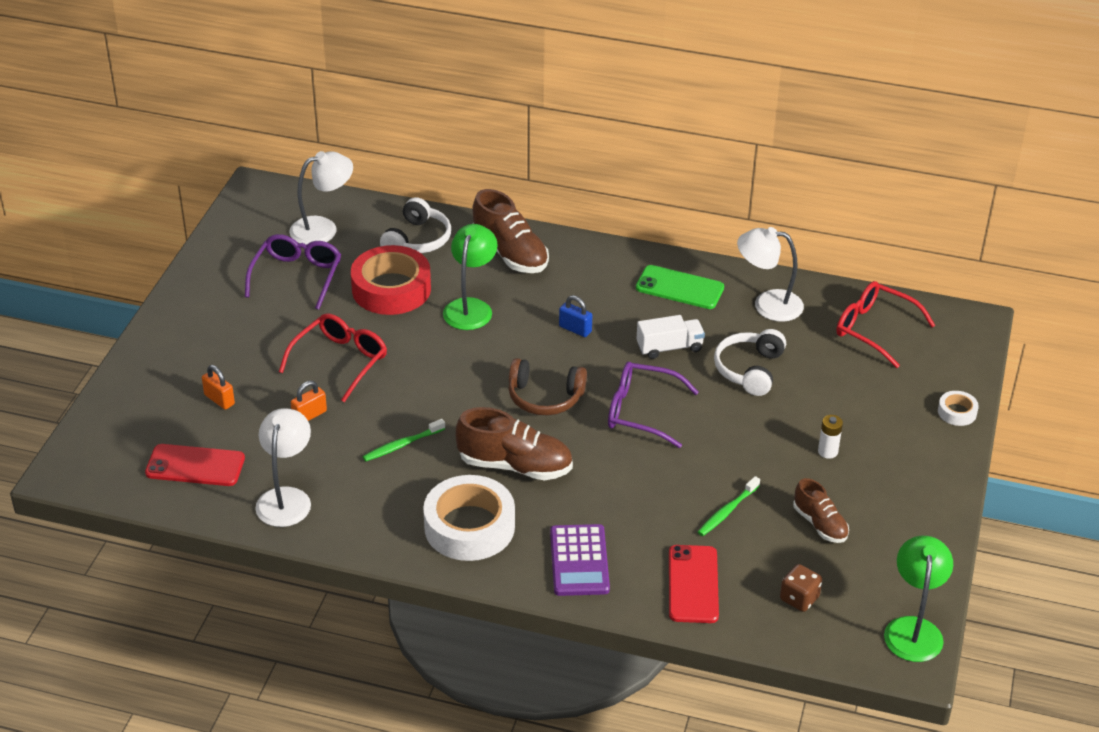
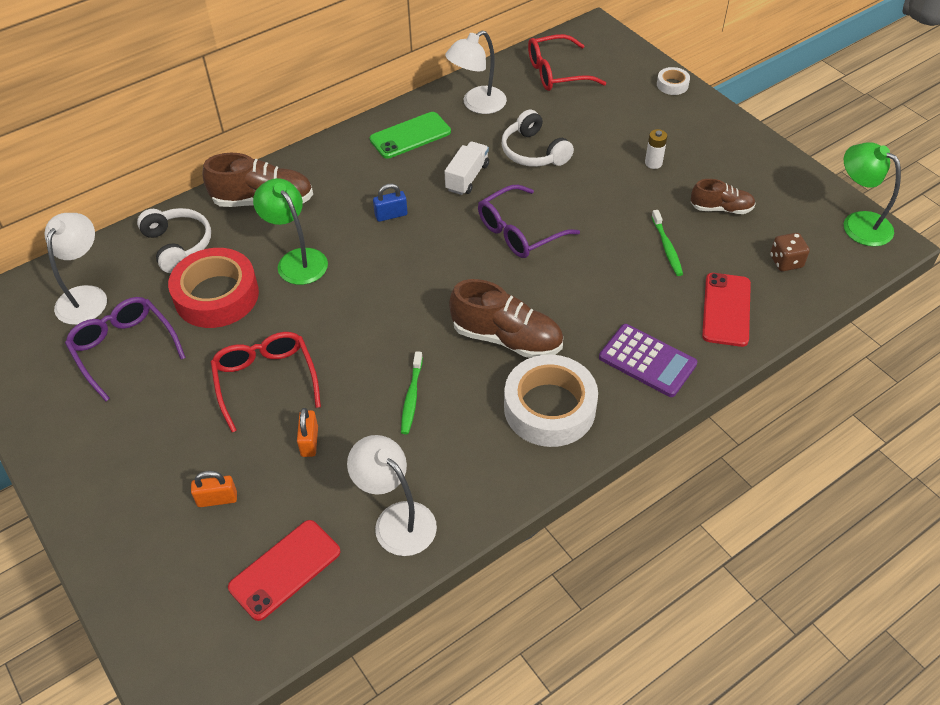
camera: 50 degrees left, 10 degrees up
(515, 466) = (507, 338): brown shoe -> brown shoe turned 60 degrees clockwise
(545, 397) = (448, 276): brown headphones -> none
(693, 584) = (726, 309): red phone -> red phone turned 60 degrees clockwise

